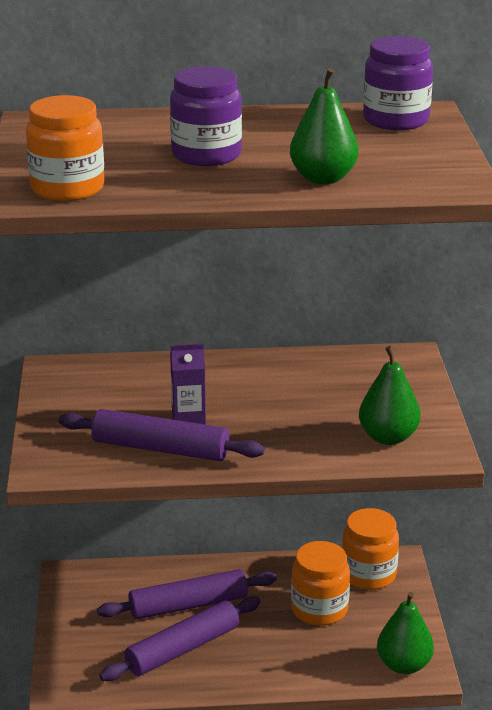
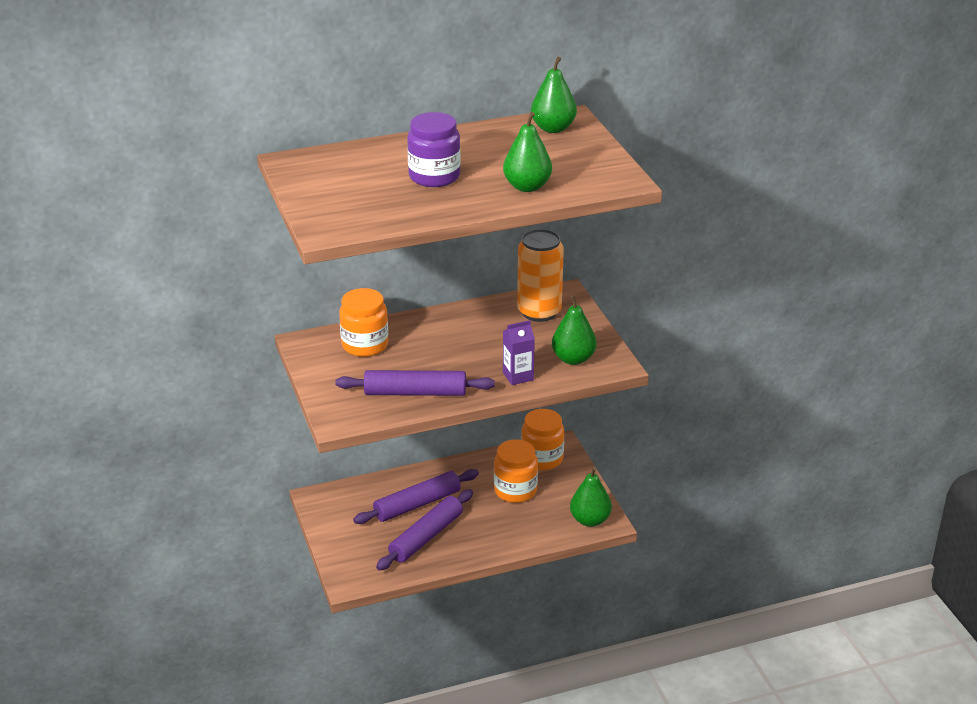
camera: 15 degrees left, 5 degrees up
(67, 188) = (352, 219): orange jar -> orange jar (365, 345)
(188, 418) = (425, 366): purple carton -> purple carton (518, 376)
(367, 374) = (539, 312): none -> orange can
(396, 120) = (553, 128): purple jar -> green pear

